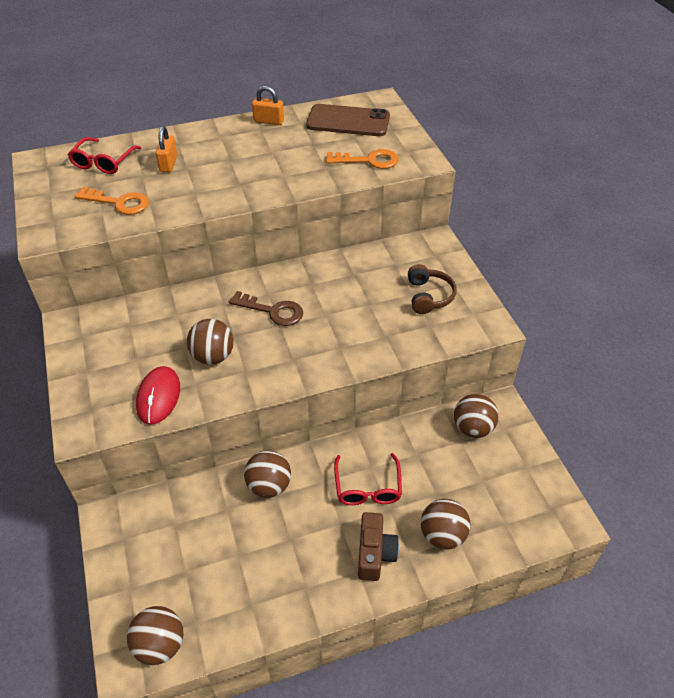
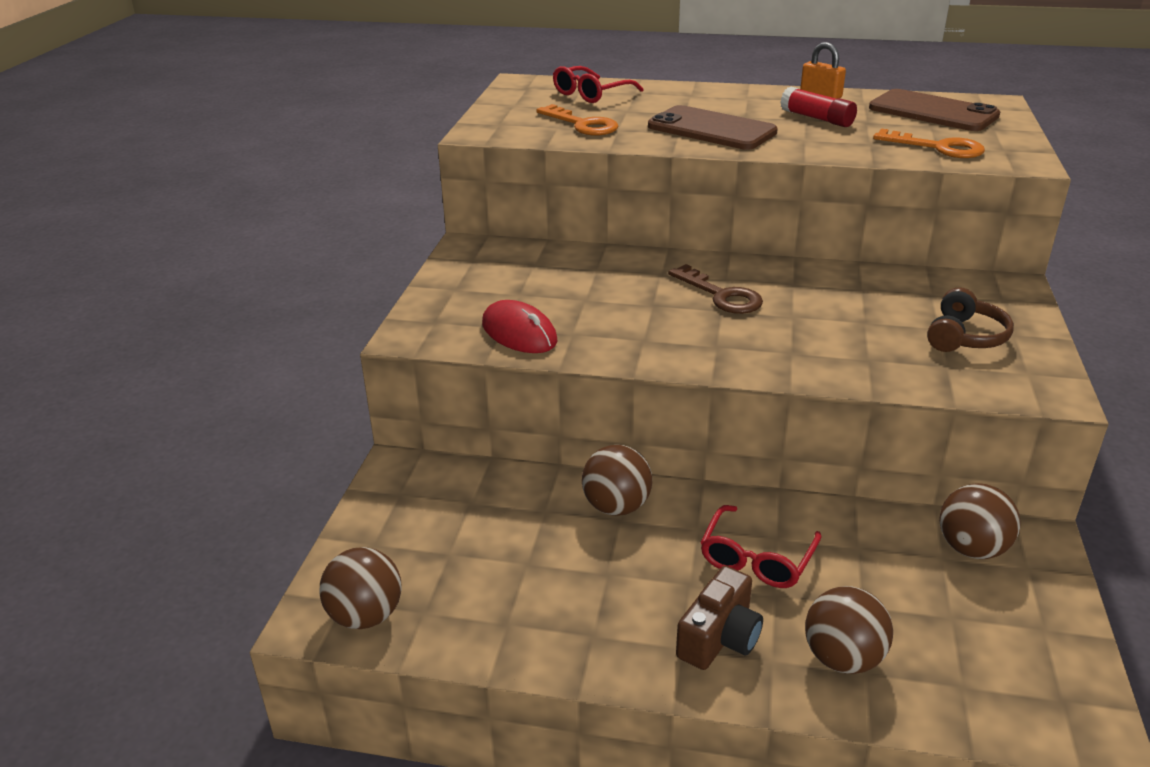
camera: 30 degrees right, 15 degrees down
(158, 397) = (519, 332): red mouse -> red mouse turned 75 degrees counterclockwise
(168, 164) = (665, 107): orange padlock -> none
(213, 356) = (612, 316): brown ball -> none
(215, 182) = (711, 129): none -> brown phone
(279, 149) = (817, 118): none -> red glue stick

